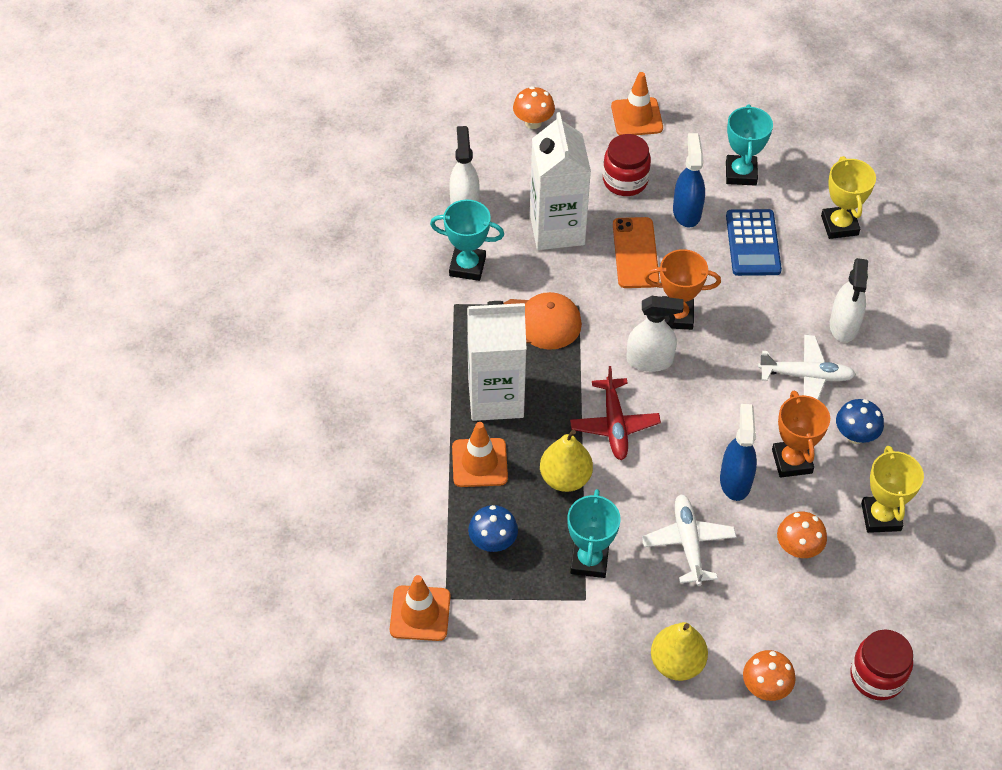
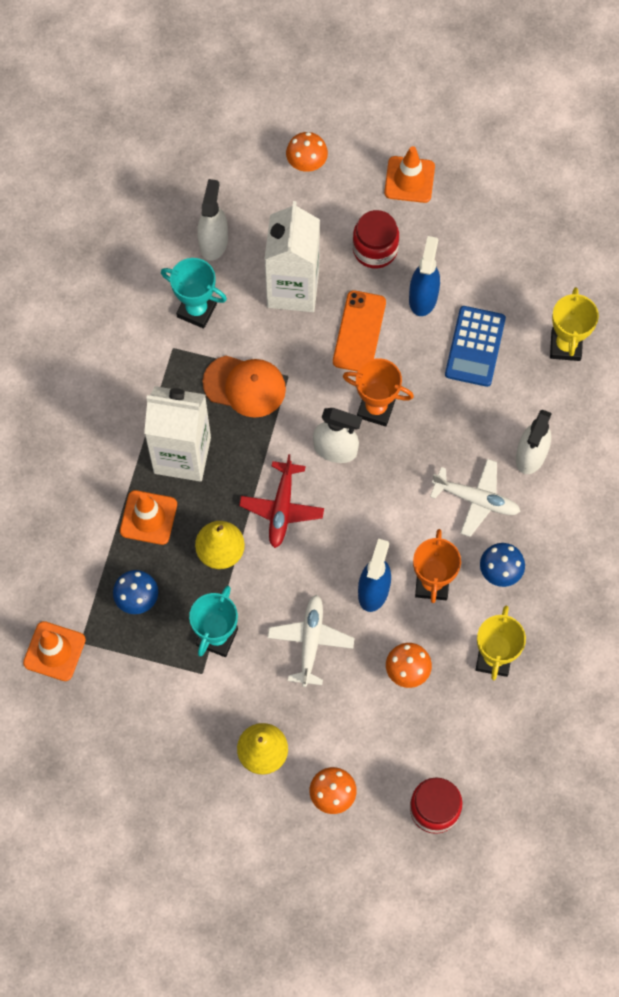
camera: 15 degrees right, 15 degrees up
(741, 173) = (490, 266): turquoise trophy -> none

